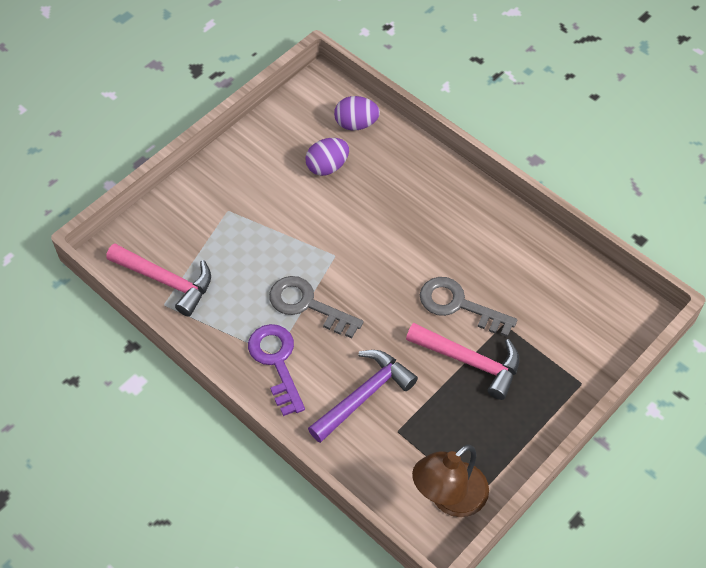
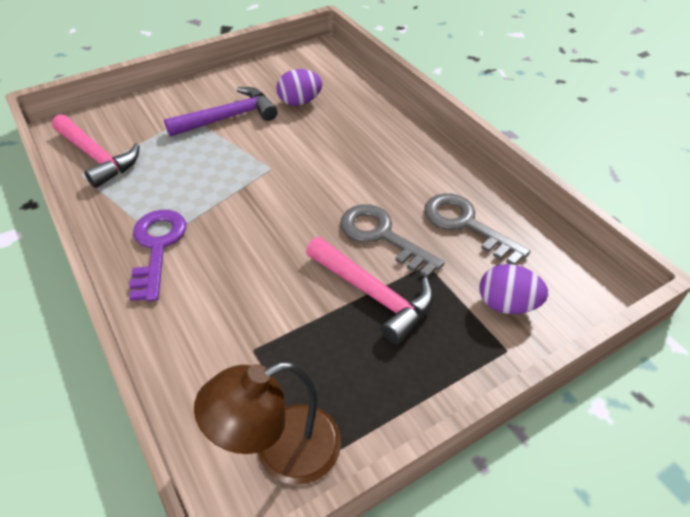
camera: 15 degrees right, 10 degrees down
(307, 305) = (220, 203): grey key -> grey key (465, 224)
(356, 124) = (342, 78): purple egg -> purple egg (507, 304)
(364, 395) = (233, 301): purple hammer -> purple hammer (228, 118)

